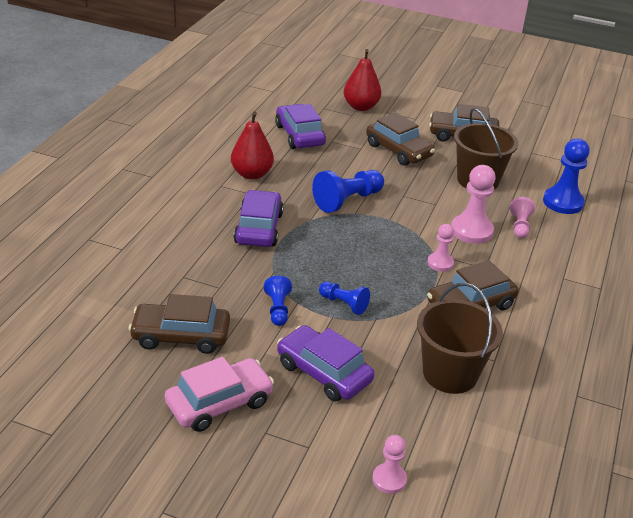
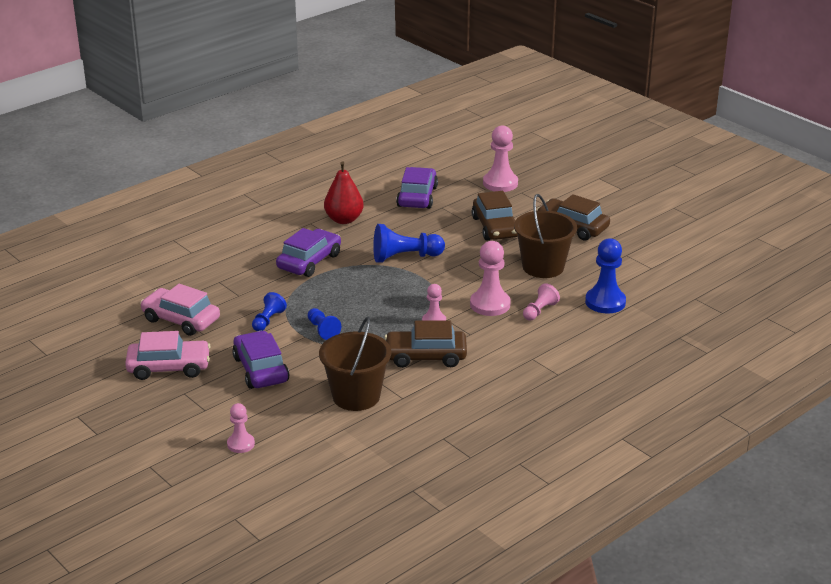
camera: 30 degrees right, 5 degrees down
(181, 336) = (181, 320): brown car -> pink car
(361, 107) = (500, 183): red pear -> pink pawn

